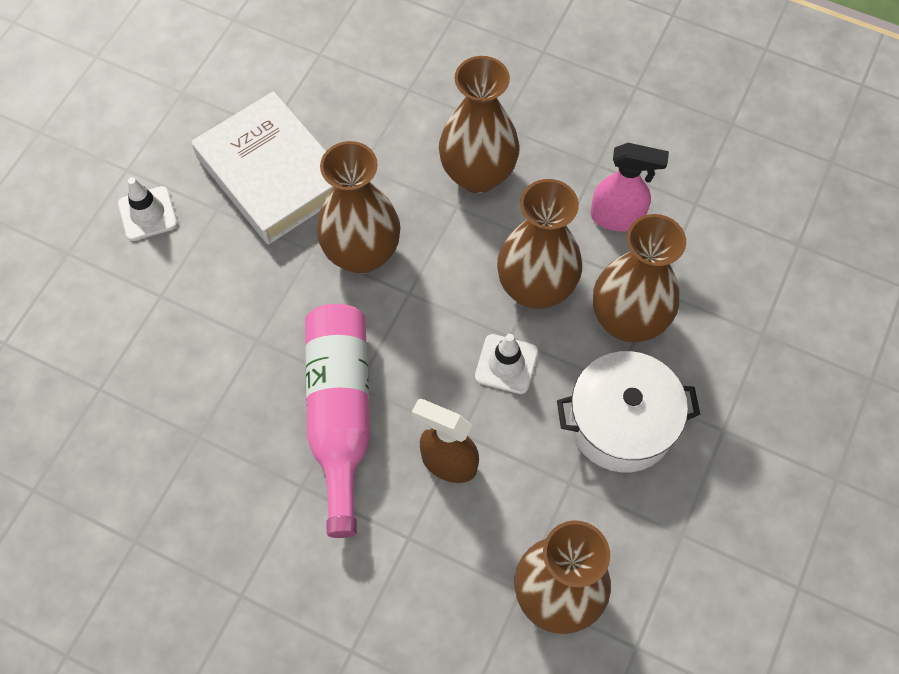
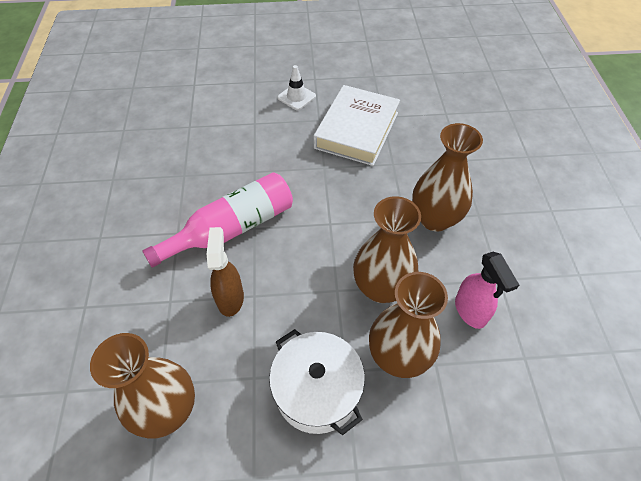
camera: 60 degrees right, 10 degrees down
(362, 253) = (339, 190): brown vase -> none
(506, 364) = (316, 297): white traffic cone -> none

